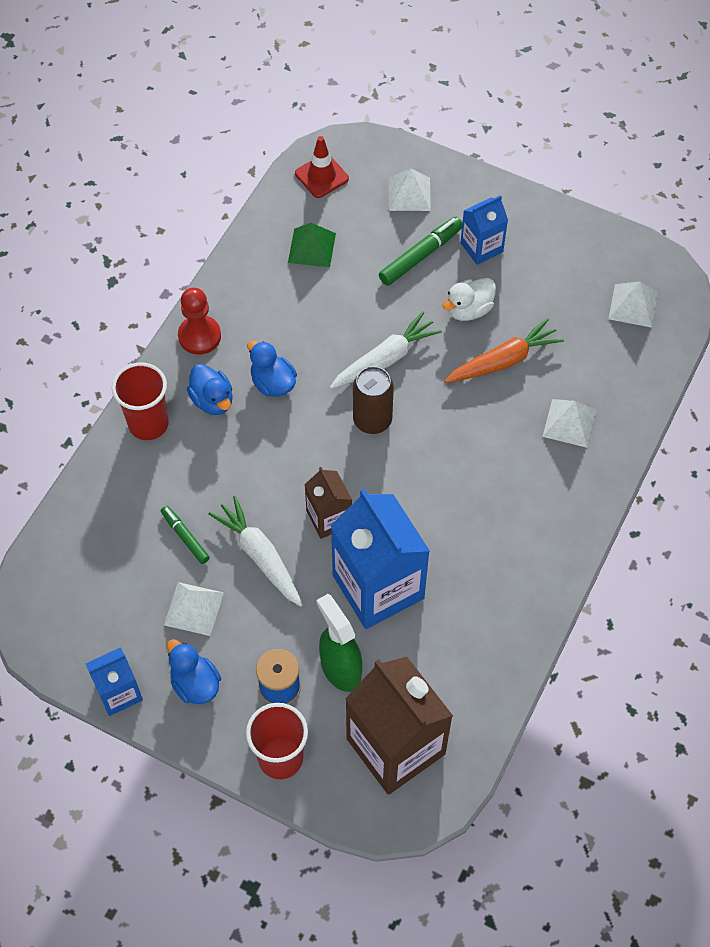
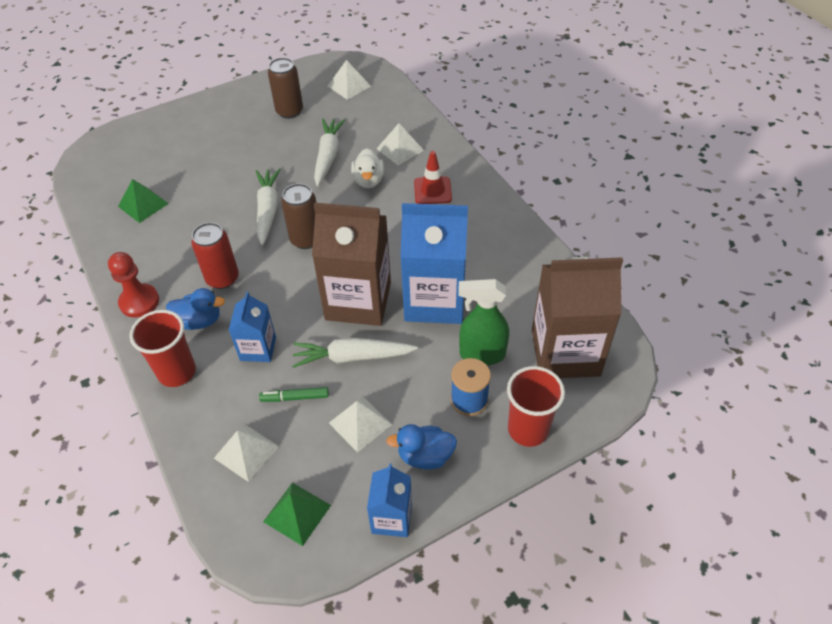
camera: 55 degrees left, 10 degrees down
(77, 615) = (297, 513): none -> green pyramid
(273, 383) = (222, 278): blue duck -> red can
(321, 176) = (96, 173): red traffic cone -> red traffic cone (432, 190)
(329, 518) = (358, 301): brown carton -> brown carton, size x1.92
(409, 194) = (162, 139): white pyramid -> white pyramid (246, 452)
(420, 255) = (212, 156): green marker -> none
(468, 310) = (275, 154): white duck -> white duck (368, 180)
(481, 247) = (239, 126): blue carton -> blue carton (258, 349)
(503, 361) = (328, 156): orange carrot -> white carrot
(543, 277) = (289, 111): none -> brown can

